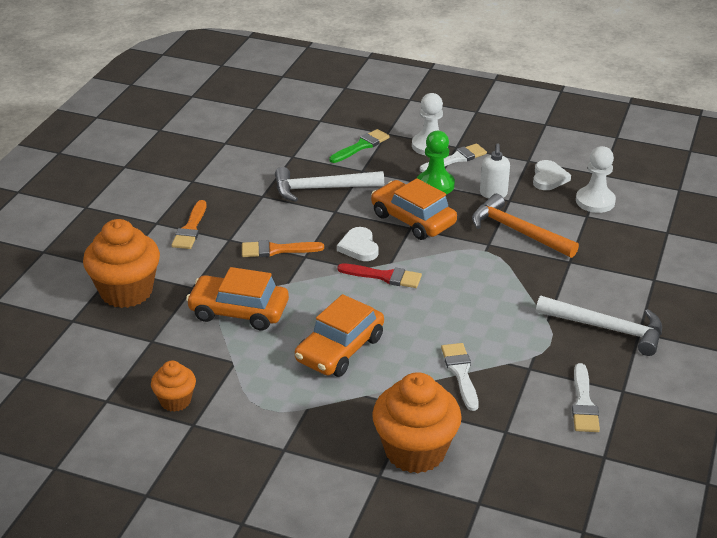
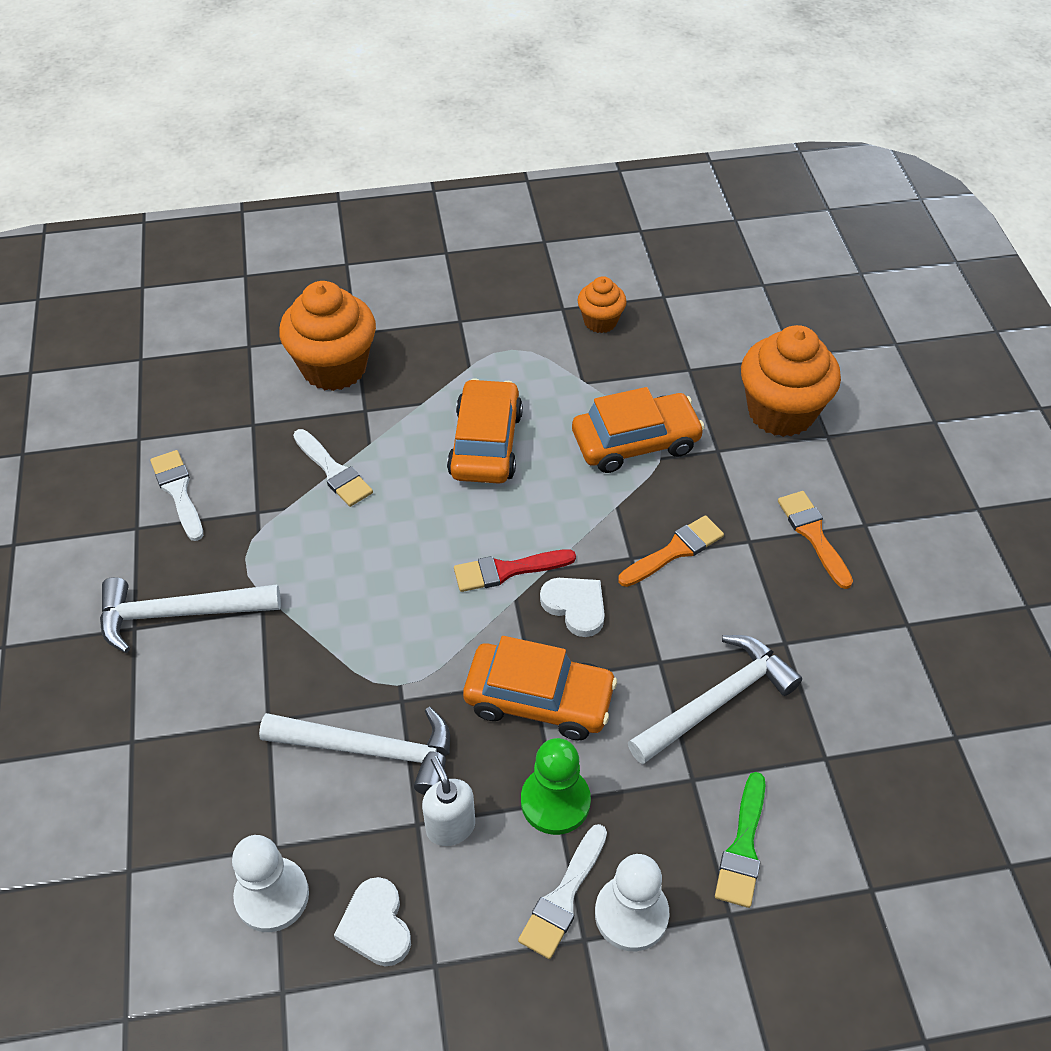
camera: 150 degrees right, 15 degrees up
(517, 231) = (371, 750): orange hammer -> white hammer

